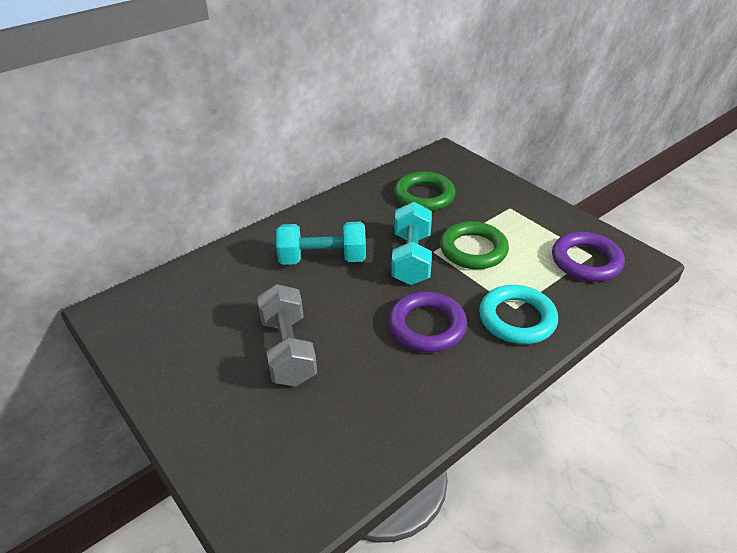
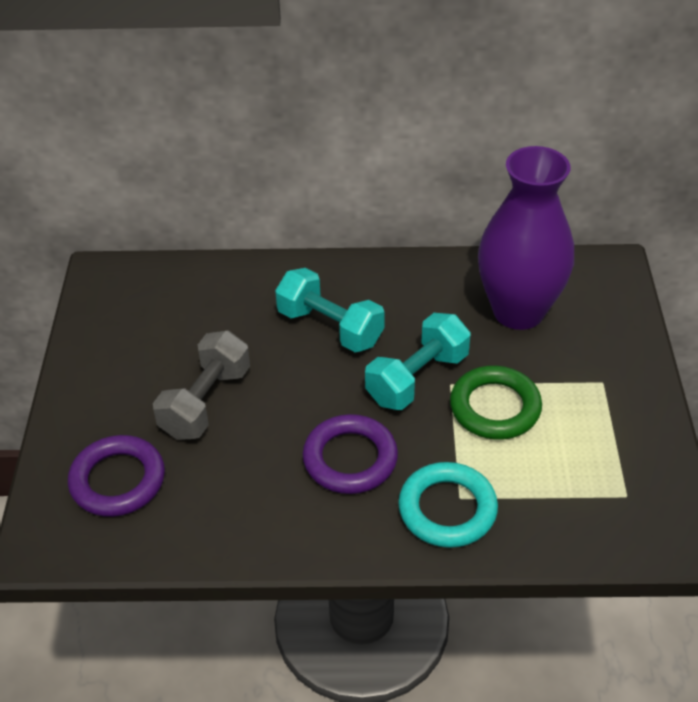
camera: 40 degrees right, 5 degrees up
(424, 196) = (518, 311): green ring -> purple vase
(586, 261) = (609, 498): purple ring -> purple ring (118, 480)

